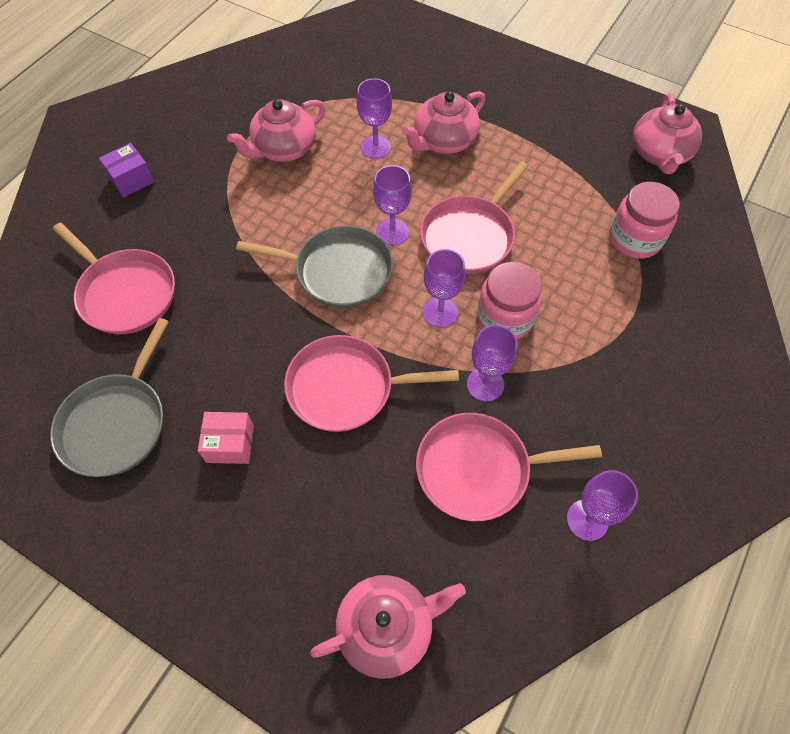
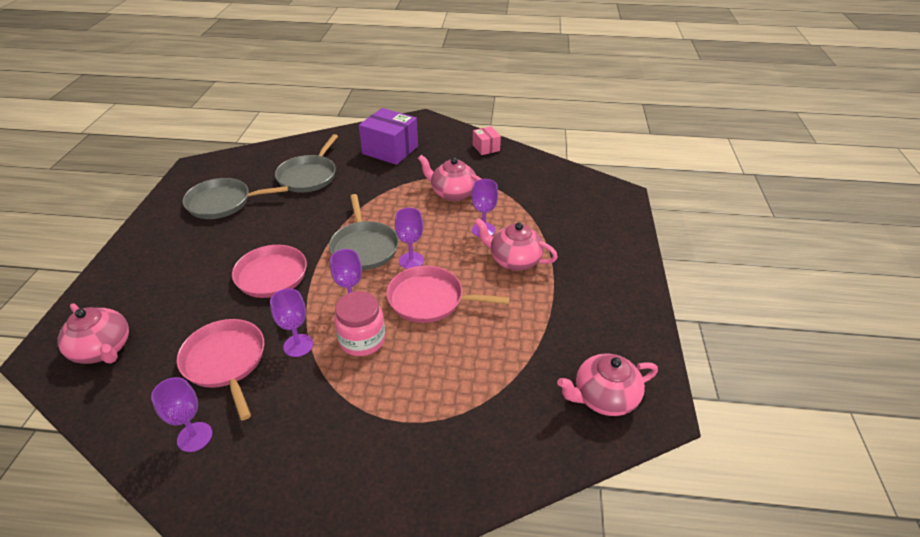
camera: 65 degrees right, 20 degrees down
(125, 293) = (309, 176): pink pan -> grey pan
(131, 180) = (390, 150): purple box -> purple box, size x1.92
(230, 444) = (219, 246): pink box -> pink box (486, 148)
(634, 239) = (487, 402): pink jar -> none

